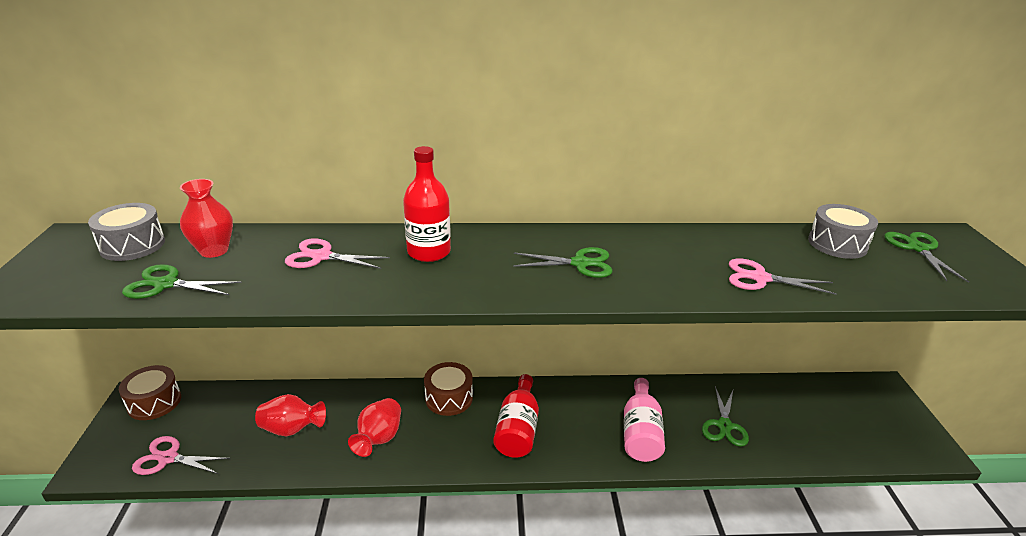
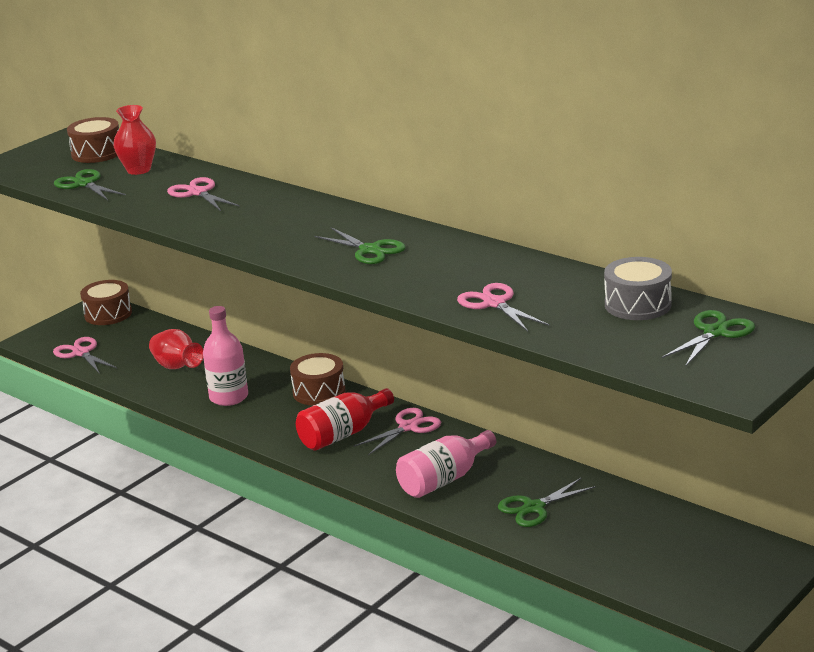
camera: 45 degrees right, 5 degrees down
(132, 245) = (97, 153): grey drum -> brown drum
(379, 439) = (229, 397): red vase -> pink bottle
(429, 252) = (274, 210): red bottle -> none
(555, 399) = (408, 427): none -> pink scissors

